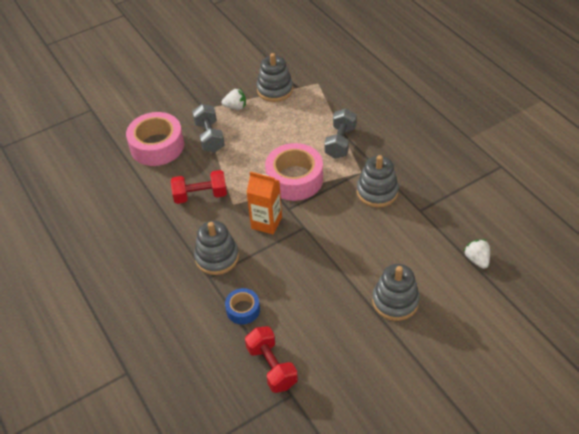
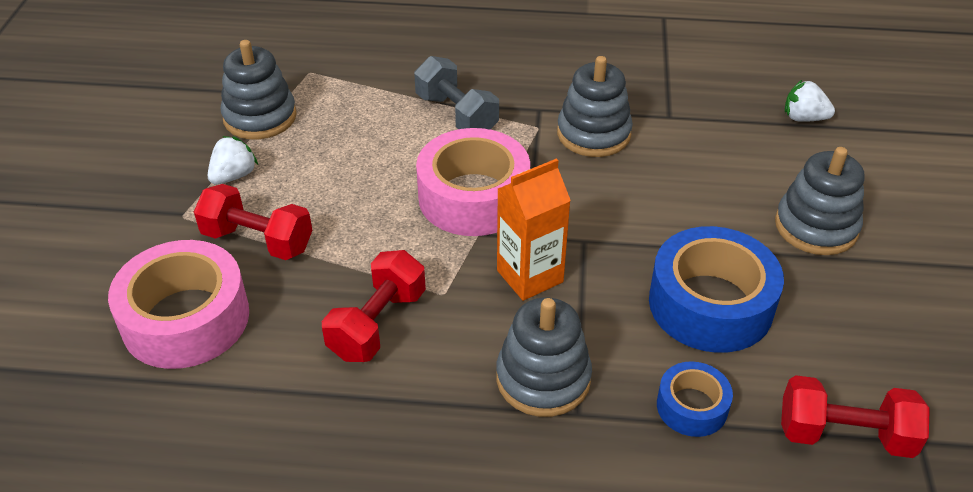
camera: 55 degrees left, 5 degrees down
(209, 137) = (258, 241): grey dumbbell -> red dumbbell
(306, 287) = (710, 304): none -> blue tape

